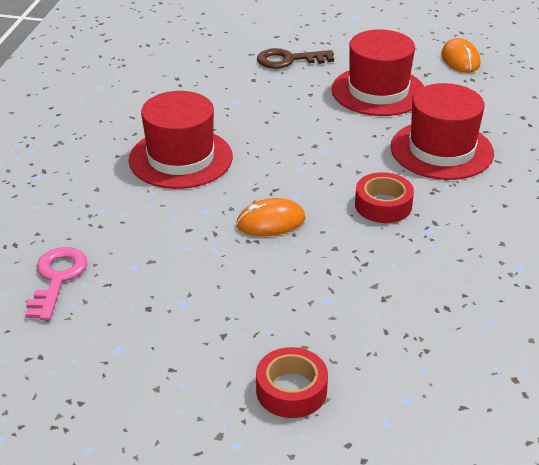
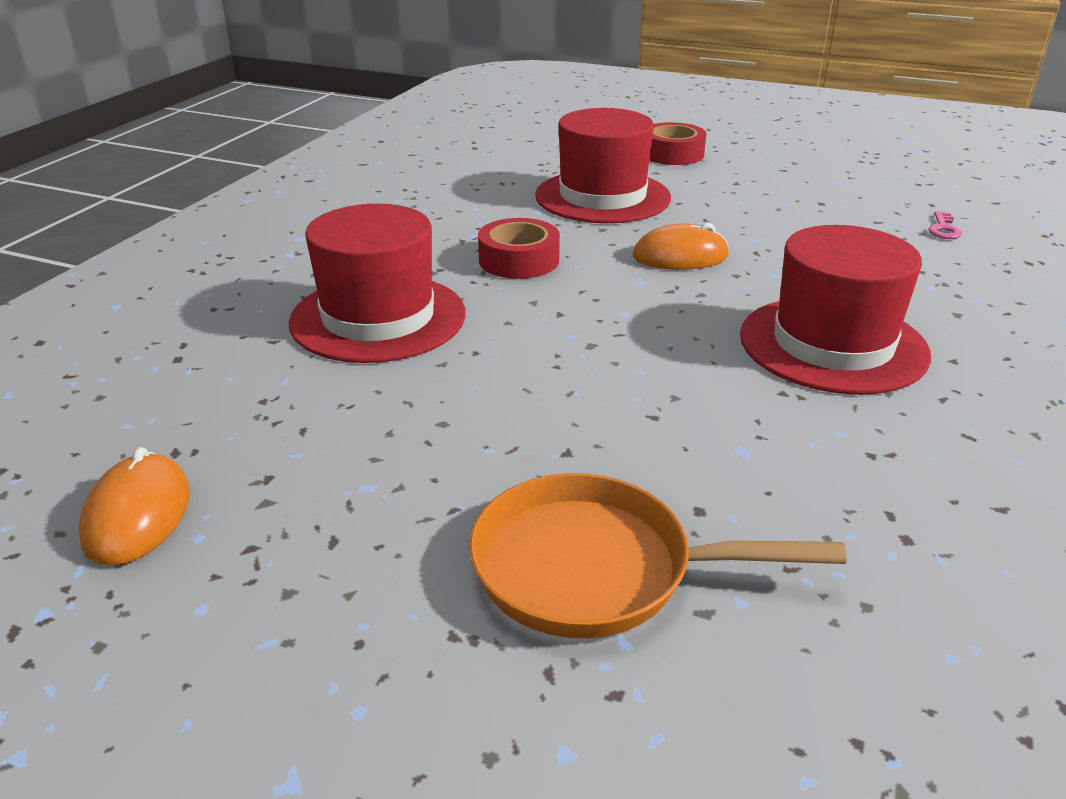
camera: 170 degrees left, 5 degrees down
(57, 278) = (943, 229): pink key -> pink key, size x0.51
(288, 60) = (596, 569): brown key -> orange pan
(378, 91) = (411, 441): red hat -> red hat (602, 197)

